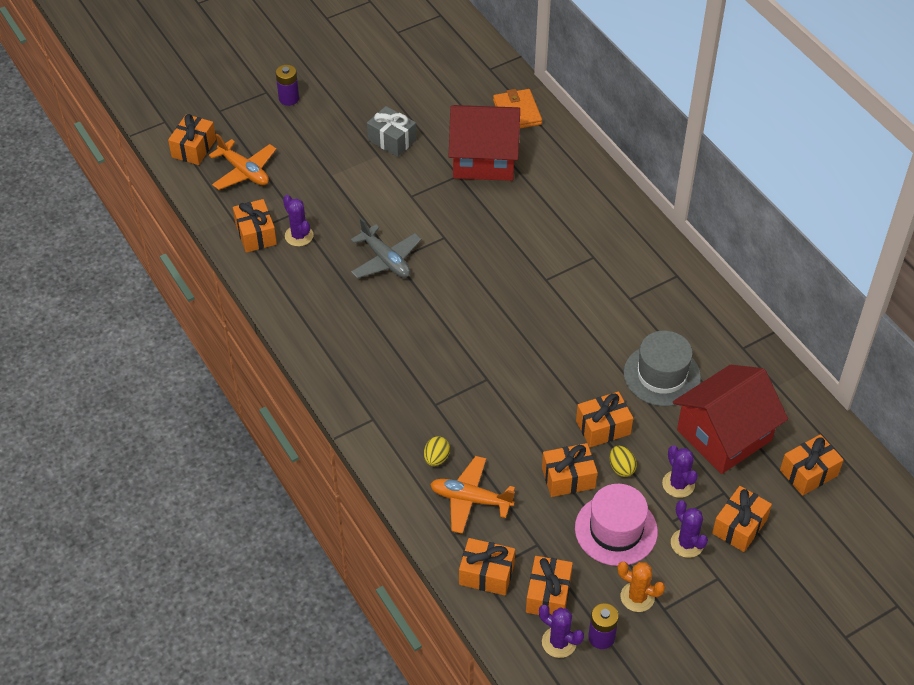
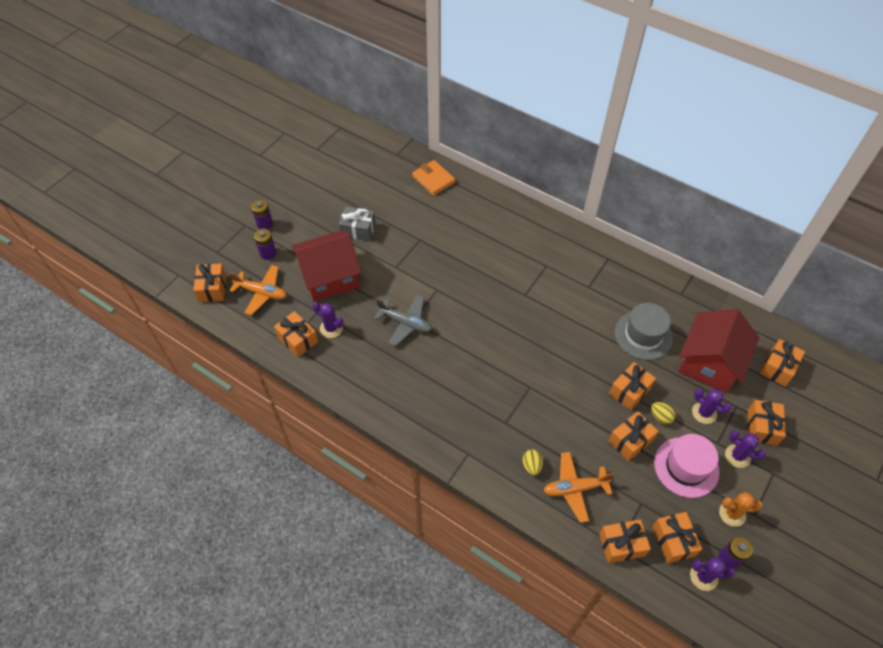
camera: 25 degrees left, 5 degrees up
(274, 131) = (268, 253): none -> purple battery
(484, 159) = (430, 221): red house -> red house (329, 277)

